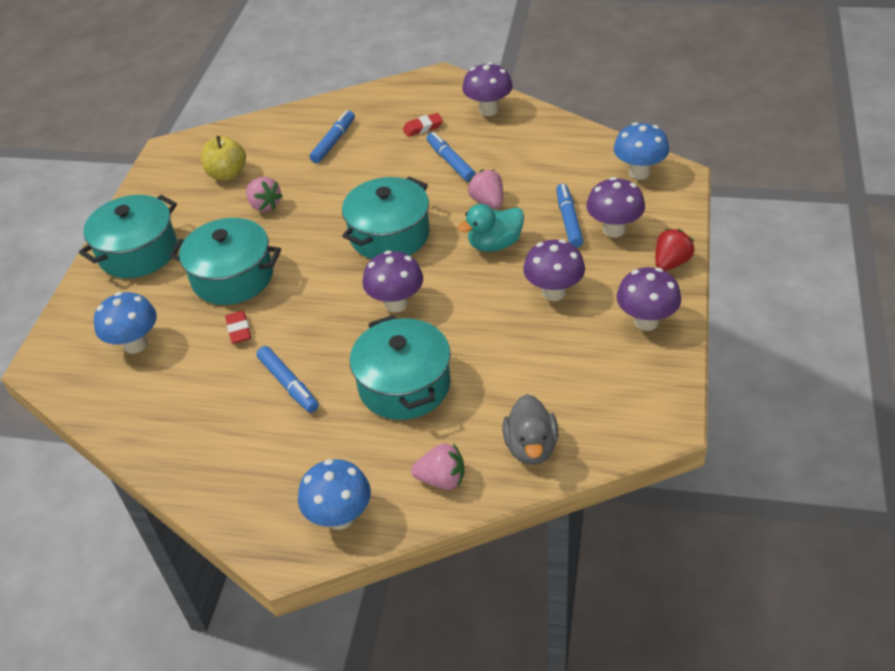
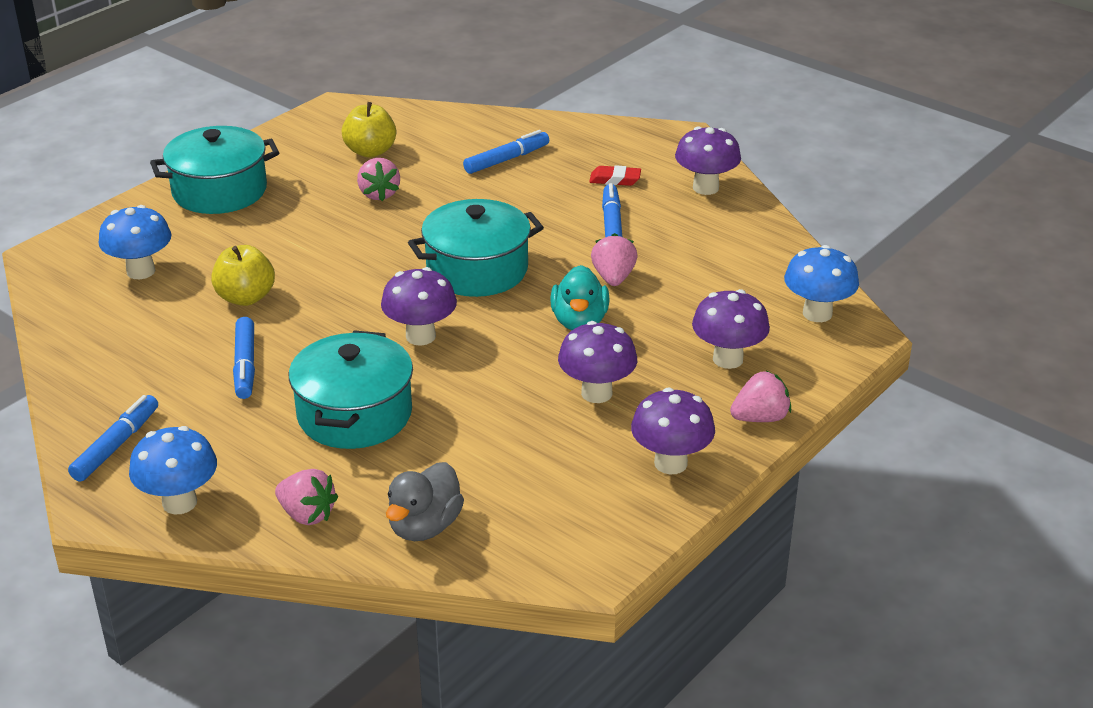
camera: 25 degrees right, 10 degrees down
(233, 277) = (285, 248): turquoise pot -> none
(239, 330) = (245, 297): red eraser -> yellow apple
(495, 244) = (579, 321): turquoise duck -> turquoise duck turned 90 degrees counterclockwise
(569, 220) = (685, 330): blue marker -> blue marker (116, 445)
(671, 263) = (760, 418): red strawberry -> pink strawberry

